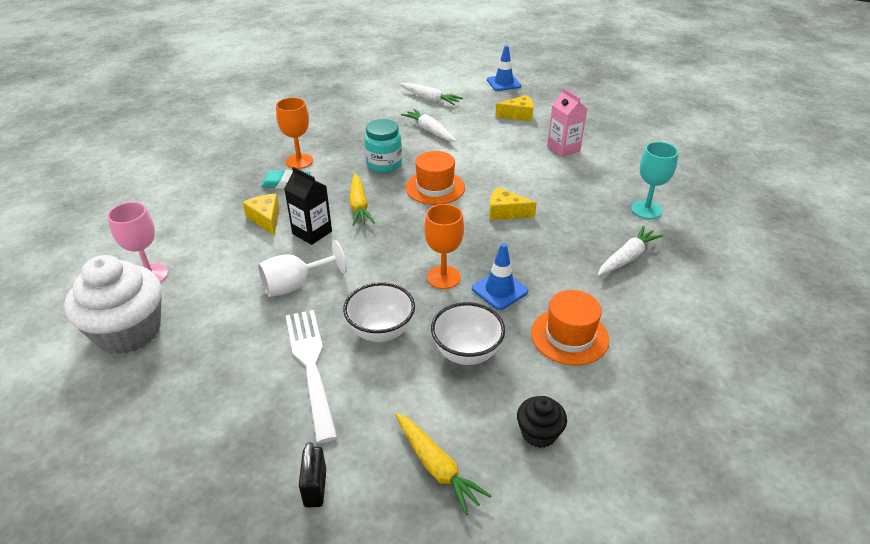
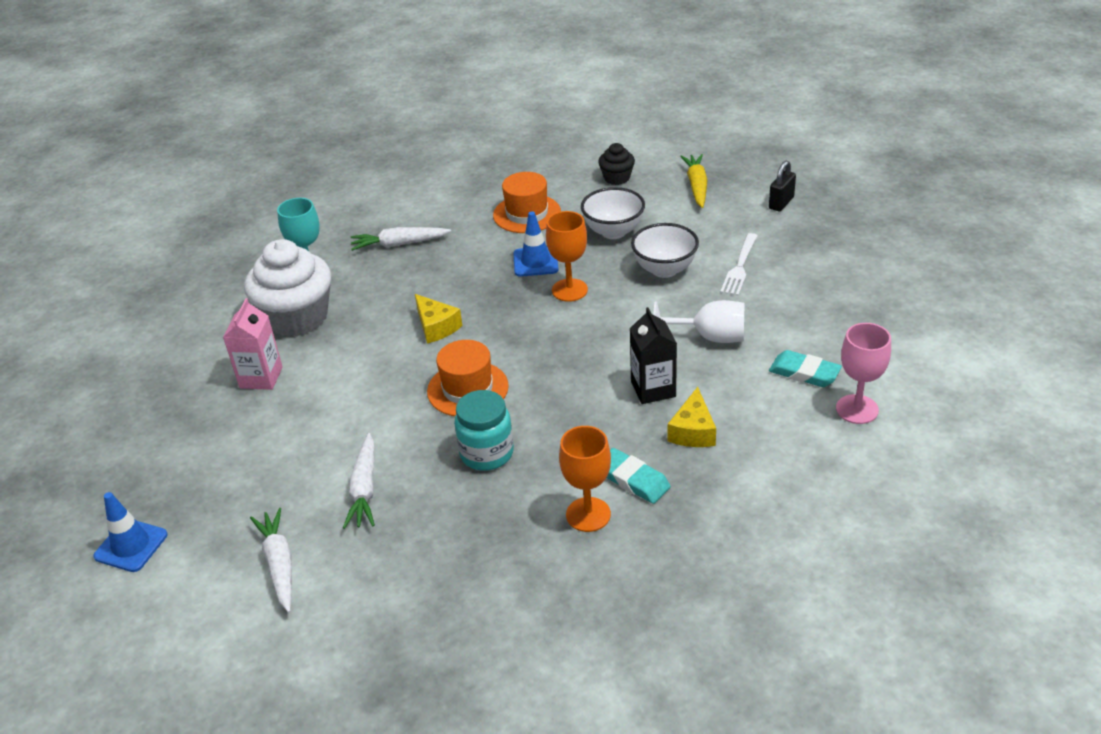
camera: 140 degrees left, 0 degrees up
(128, 331) = (892, 355): white cupcake -> white cupcake (297, 318)
(202, 287) = (804, 373): none -> turquoise eraser
(311, 366) = (740, 267): white fork -> white fork, size x0.65
(359, 206) = (574, 402): yellow carrot -> none
(518, 115) = (220, 460): yellow cheese -> none

